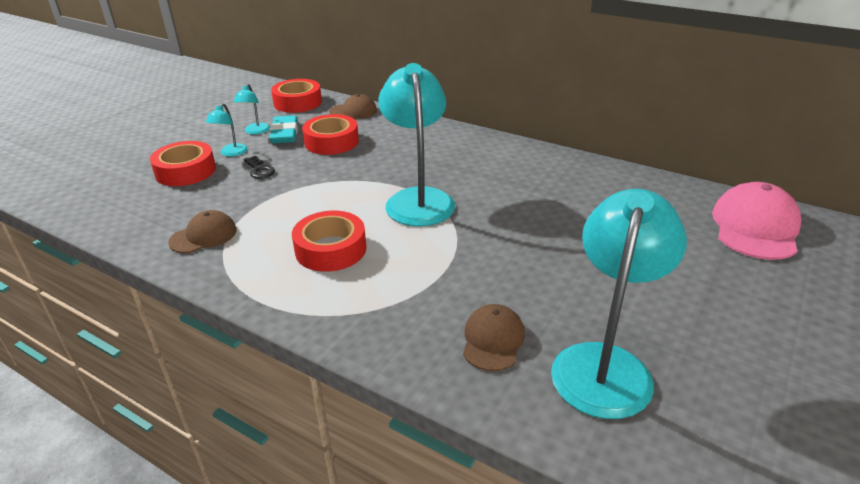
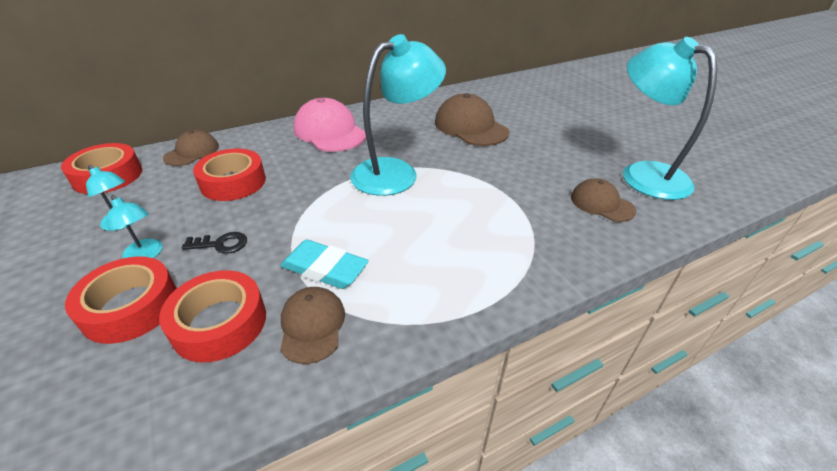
camera: 60 degrees left, 5 degrees up
(285, 134) = (166, 204): turquoise eraser -> turquoise eraser (325, 268)
(331, 249) = (427, 240): red tape -> red tape (219, 323)
(418, 199) = (396, 172): turquoise lamp -> turquoise lamp turned 120 degrees clockwise
(557, 209) = (470, 127): none -> brown cap
(755, 227) = (545, 86): pink cap -> pink cap (330, 132)

